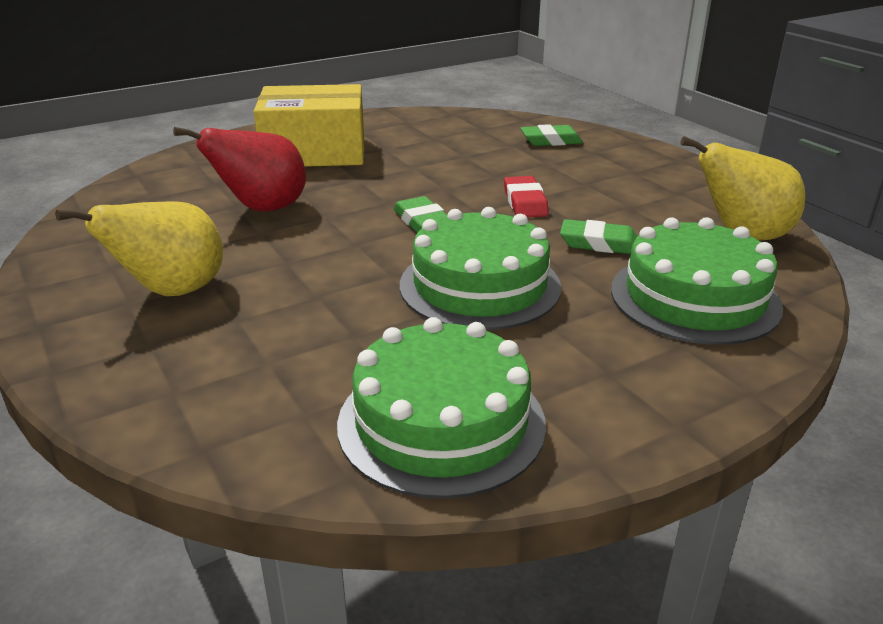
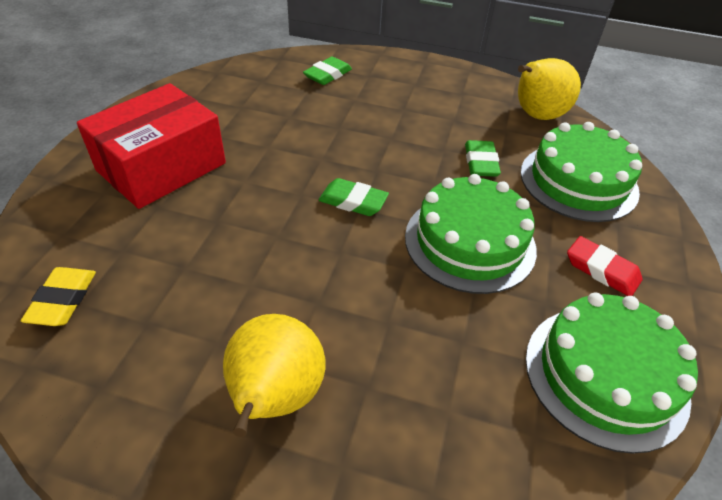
camera: 45 degrees left, 15 degrees up
(146, 192) = (63, 300): none -> yellow eraser
(262, 209) = (212, 257): red pear -> none
(314, 152) = (162, 167): yellow box -> red box
(525, 202) = (392, 146): red eraser -> red eraser (601, 270)
(599, 243) = (481, 162): green eraser -> green eraser turned 60 degrees counterclockwise

